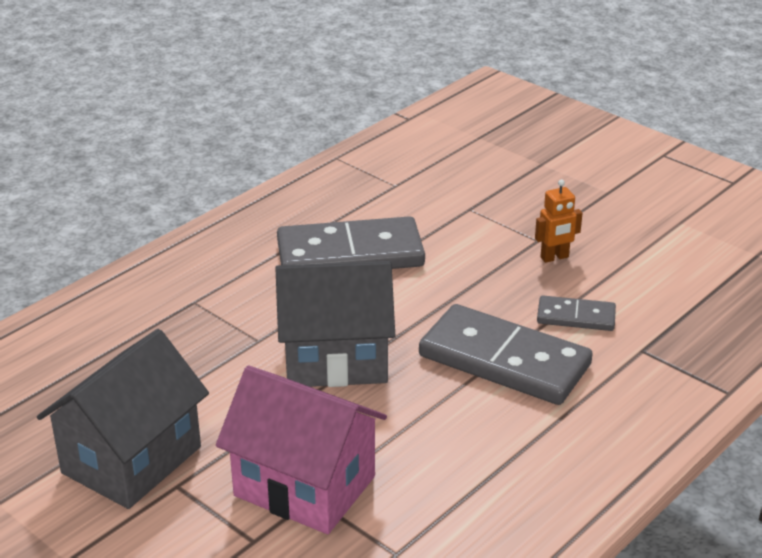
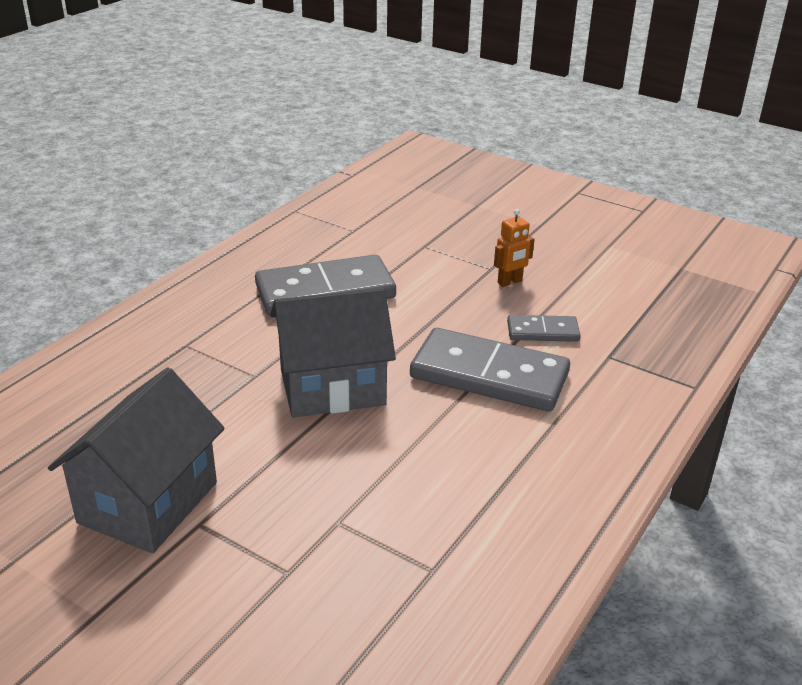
camera: 10 degrees left, 0 degrees up
(305, 486) = (328, 511): pink house -> none

